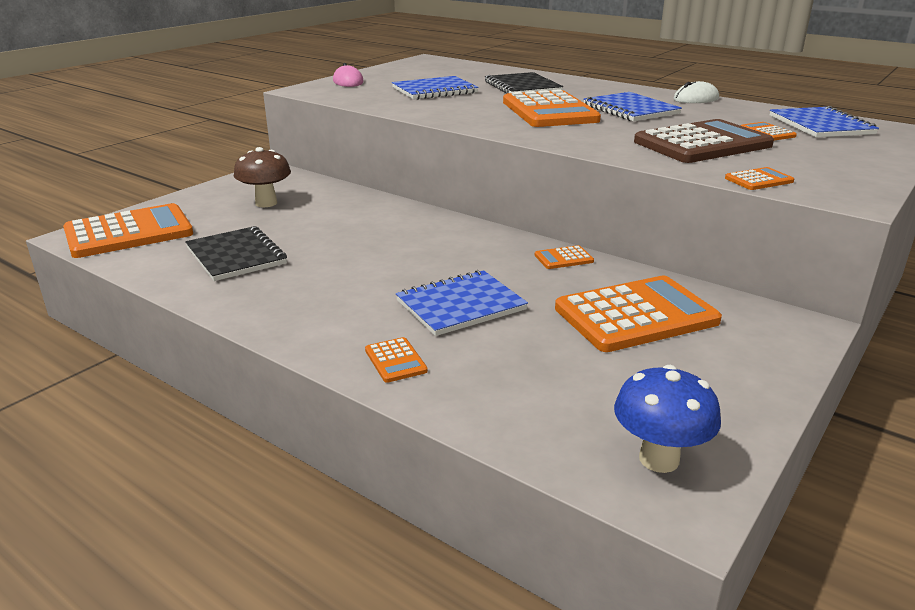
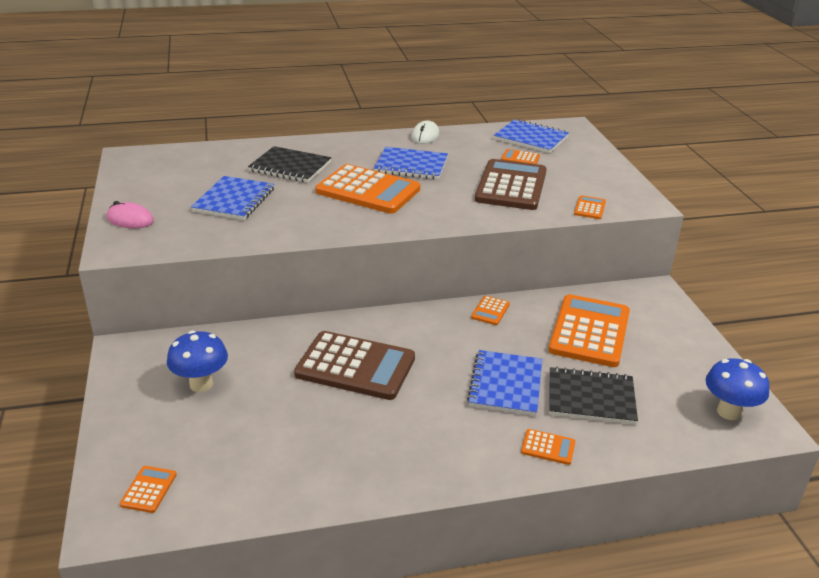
camera: 50 degrees left, 5 degrees up
(129, 233) = (149, 489): orange calculator -> orange calculator, size x0.43
(236, 256) = (293, 447): black notebook -> black notebook (591, 398)
(266, 203) = (201, 384): brown mushroom -> blue mushroom
(374, 239) = (355, 366): none -> brown calculator

